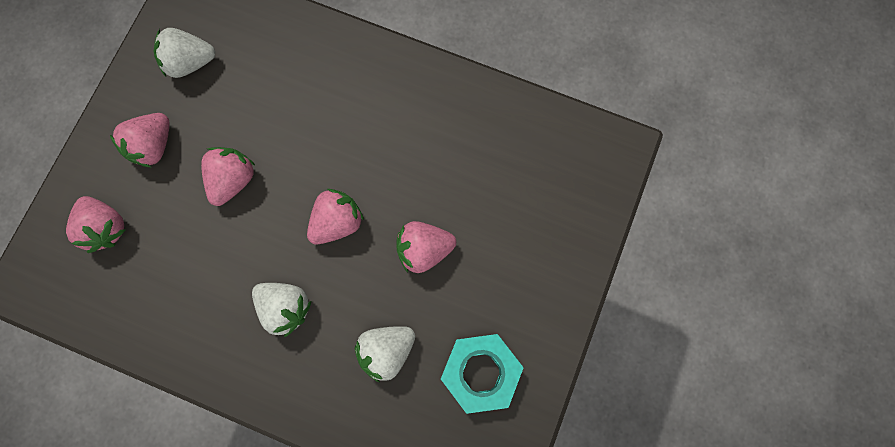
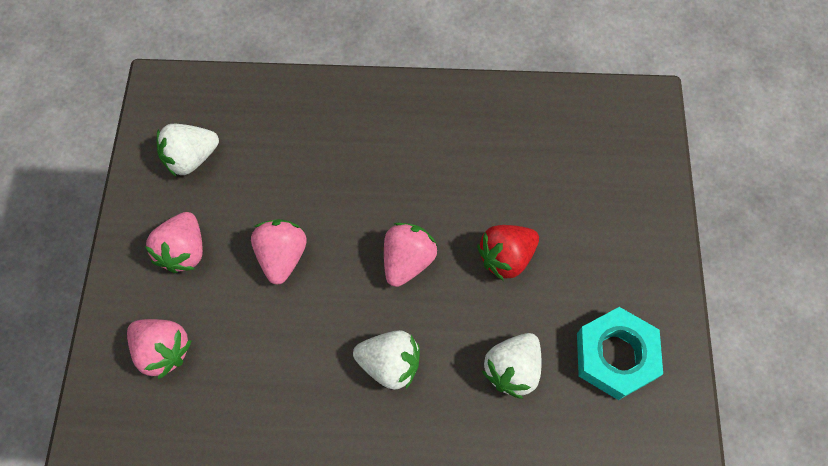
camera: 20 degrees left, 10 degrees down
(424, 250) = (506, 257): pink strawberry -> red strawberry

